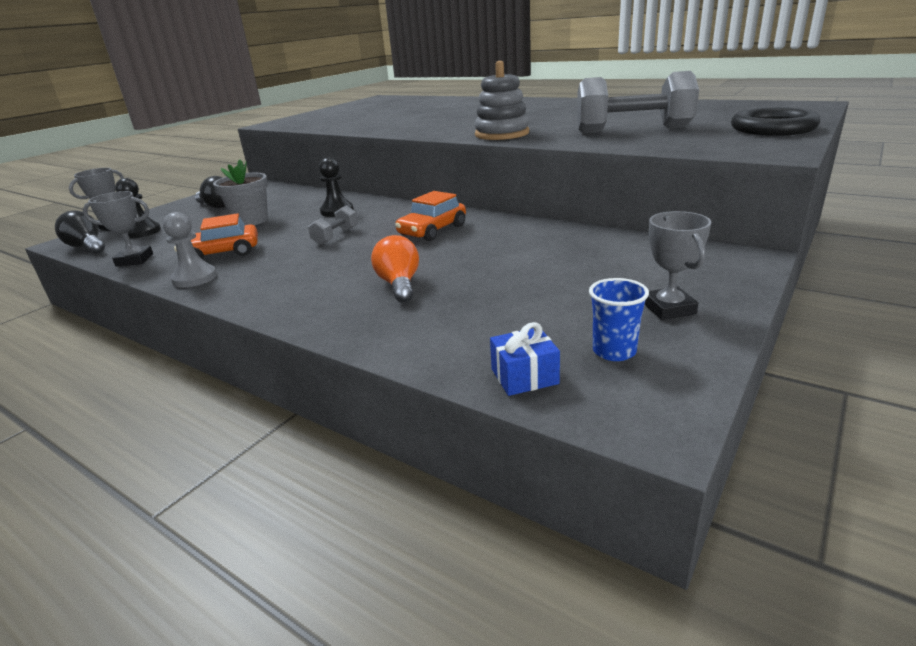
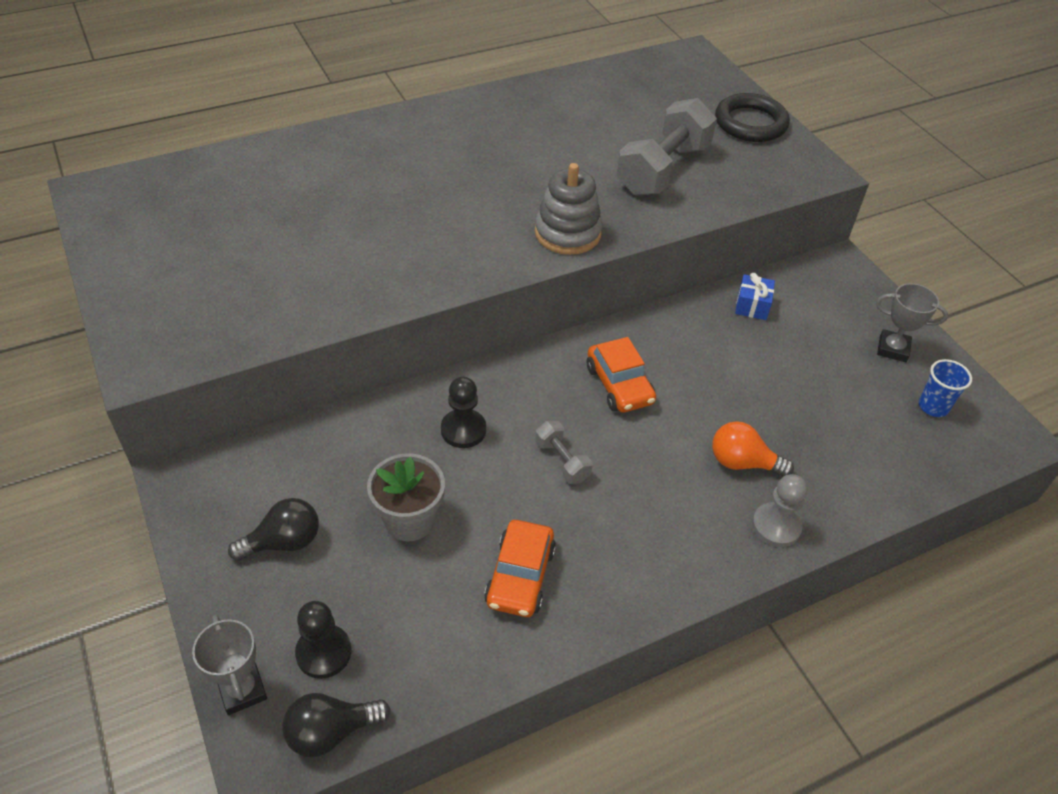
camera: 65 degrees left, 20 degrees up
(134, 260) = (458, 673): grey trophy -> none
(195, 278) = (588, 616): grey pawn -> grey pawn (776, 526)
(524, 376) = (940, 462): blue gift -> blue gift (752, 306)

